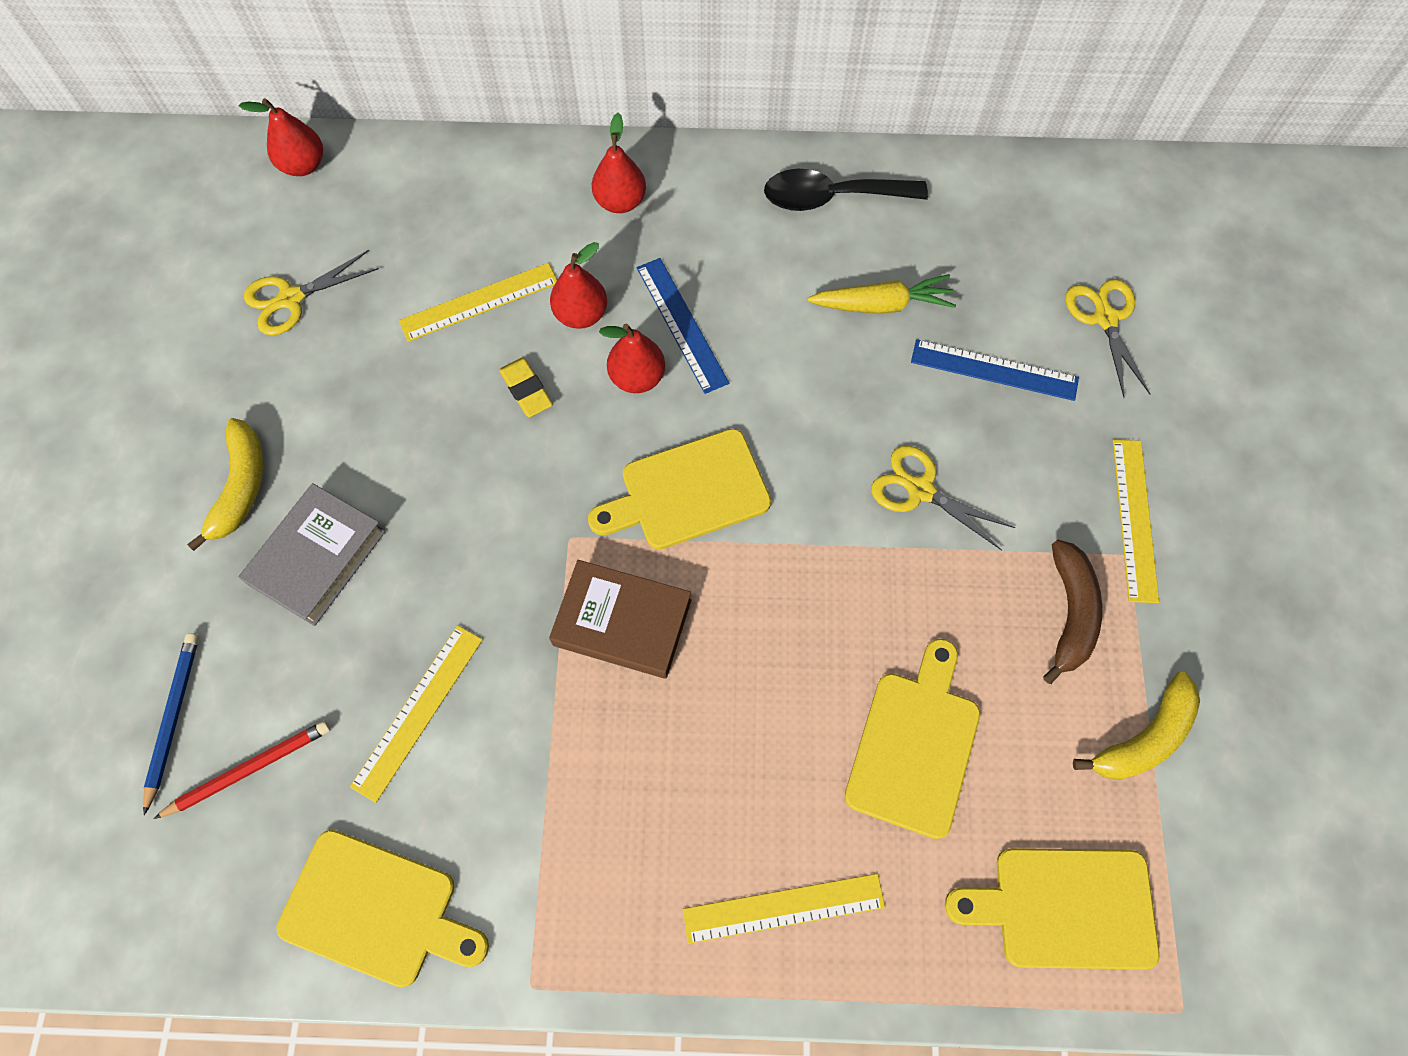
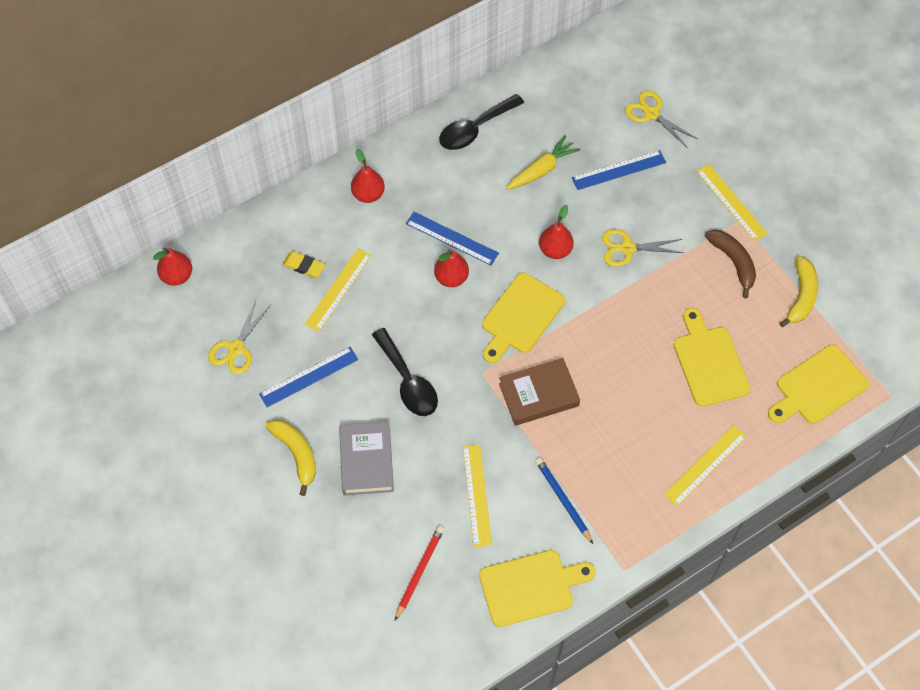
camera: 35 degrees left, 5 degrees down
(173, 718) = (362, 576): blue pencil -> blue pencil (563, 500)
(345, 393) = (309, 376): none -> blue ruler
(463, 483) = (408, 381): none -> black spoon
(526, 390) = (401, 318): yellow eraser -> yellow eraser (304, 266)
(581, 314) = (397, 264): red pear -> red pear (555, 250)

